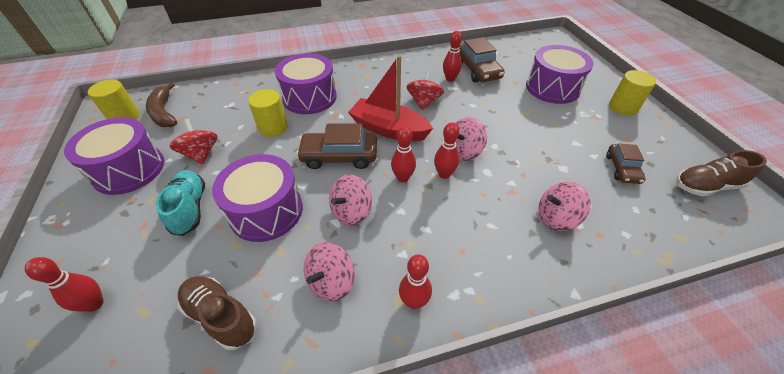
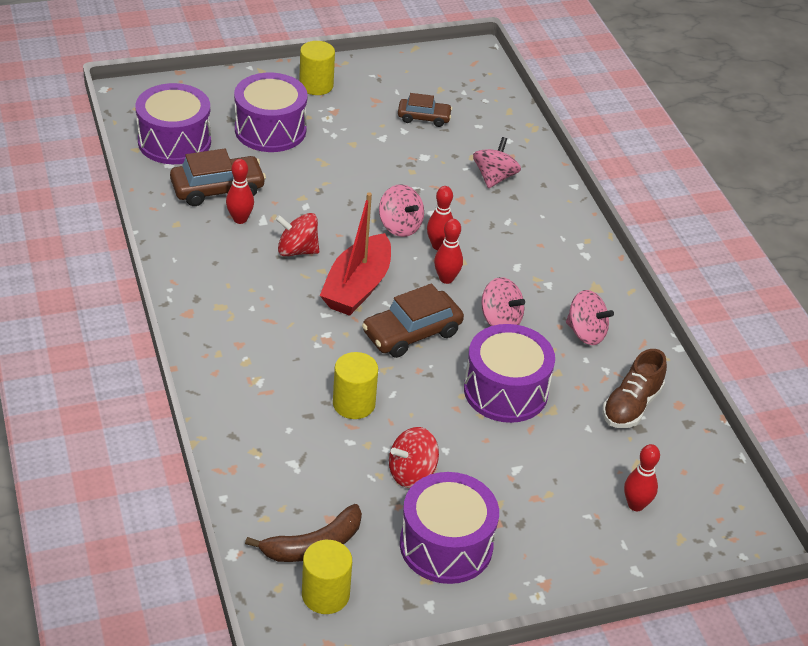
camera: 95 degrees left, 5 degrees down
(190, 208) = (508, 460): turquoise shoe -> none
(309, 97) = (279, 370): purple drum -> purple drum (174, 141)
(339, 156) = (412, 333): brown car -> brown car turned 60 degrees clockwise
(414, 301) = (596, 280): red bowling pin -> none
(556, 218) = (494, 177): pink spinning top -> pink spinning top turned 150 degrees counterclockwise
(706, 186) = (445, 74): brown shoe -> none

